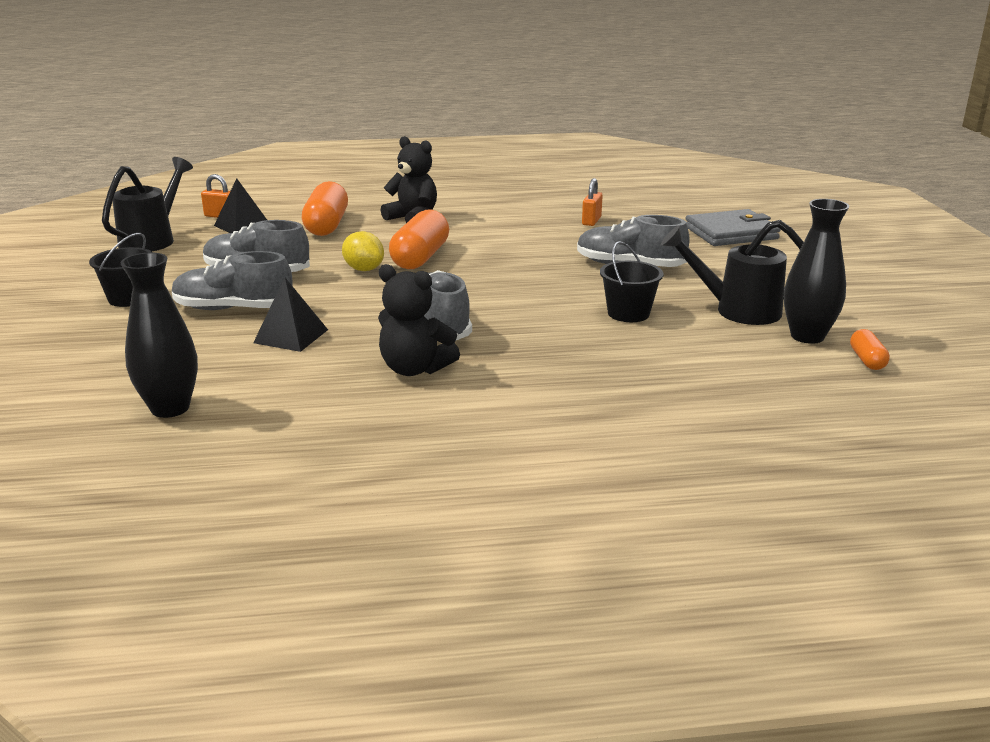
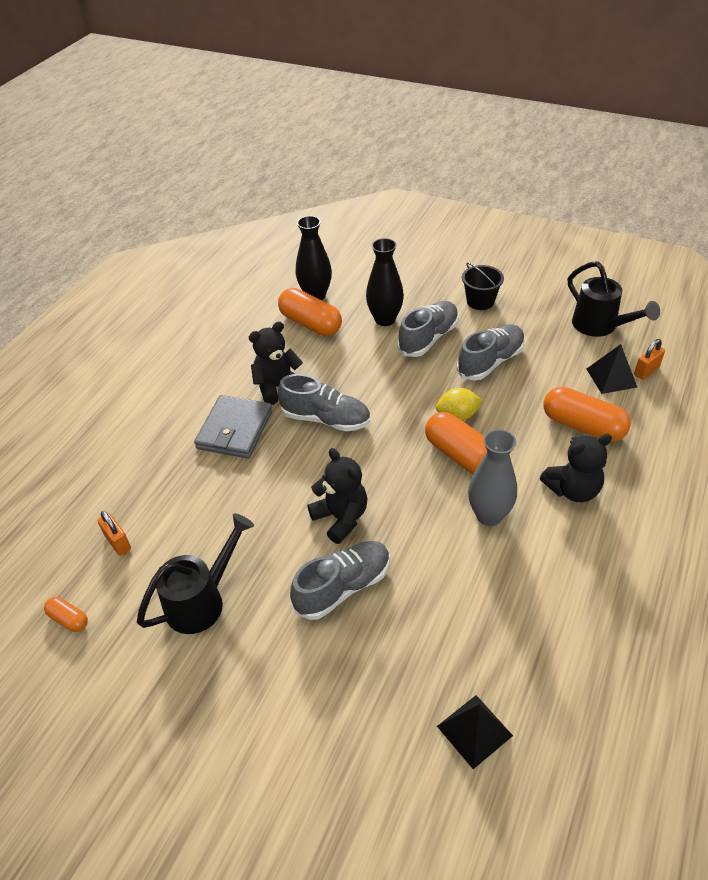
camera: 125 degrees right, 20 degrees up
(253, 389) = (310, 324): none -> orange capsule
(291, 336) = (366, 352): black pyramid -> black pyramid (474, 731)
(479, 237) = (489, 515): none -> grey vase
(563, 284) = (341, 518): none -> black teddy bear
(591, 221) = (481, 631): orange padlock -> orange padlock (118, 542)
(628, 313) = (257, 527): black bucket -> none
(731, 233) = (360, 745): grey wallet -> grey wallet (235, 430)
(807, 336) = (128, 612): black vase -> black vase (385, 319)

